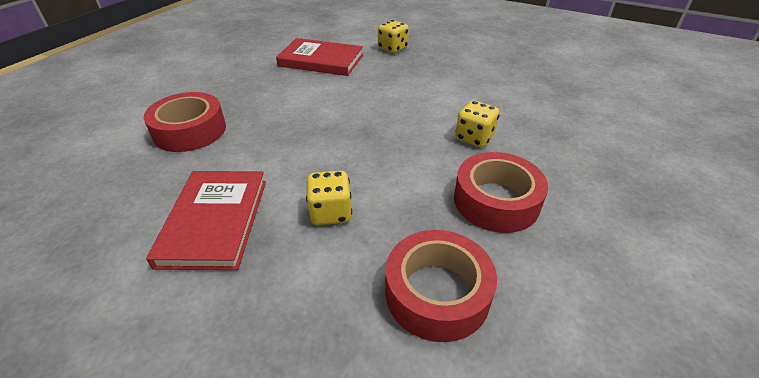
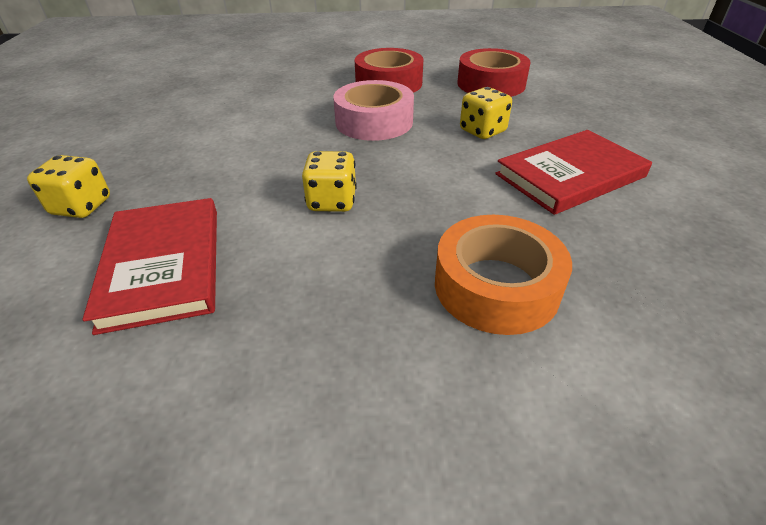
camera: 120 degrees left, 0 degrees up
(190, 131) = (496, 286): red tape -> orange tape
(407, 158) = (374, 122): none -> pink tape
(474, 138) = (311, 103): yellow dice -> yellow dice (332, 201)

